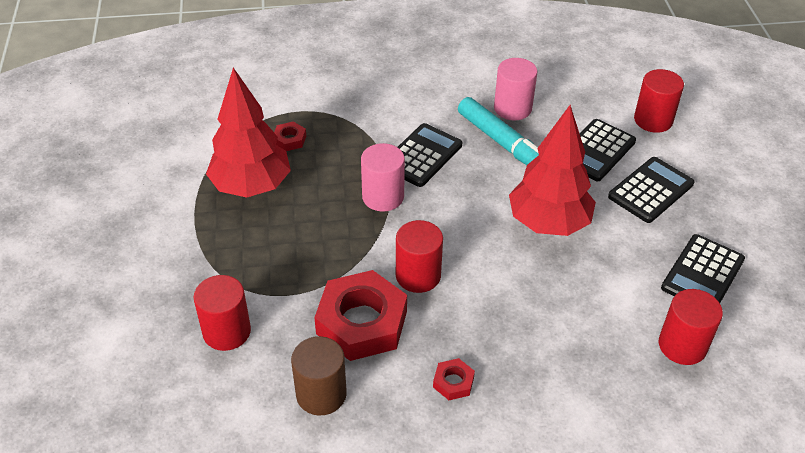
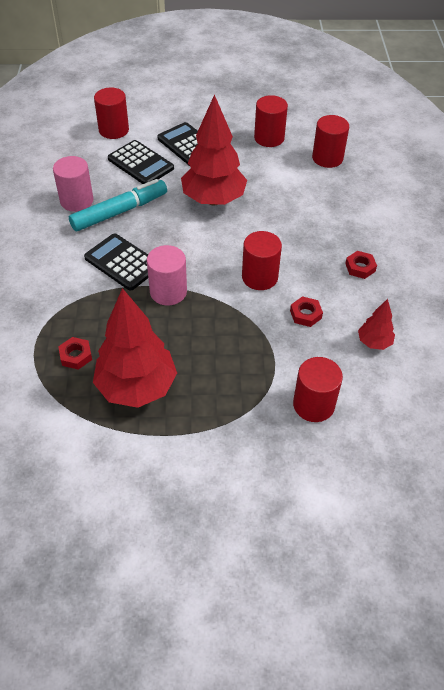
camera: 85 degrees left, 5 degrees up
(321, 394) = (374, 342): brown cylinder -> red tree
(361, 322) = (305, 314): red nut -> red nut, size x0.43
(702, 274) = (269, 138): black calculator -> red cylinder

